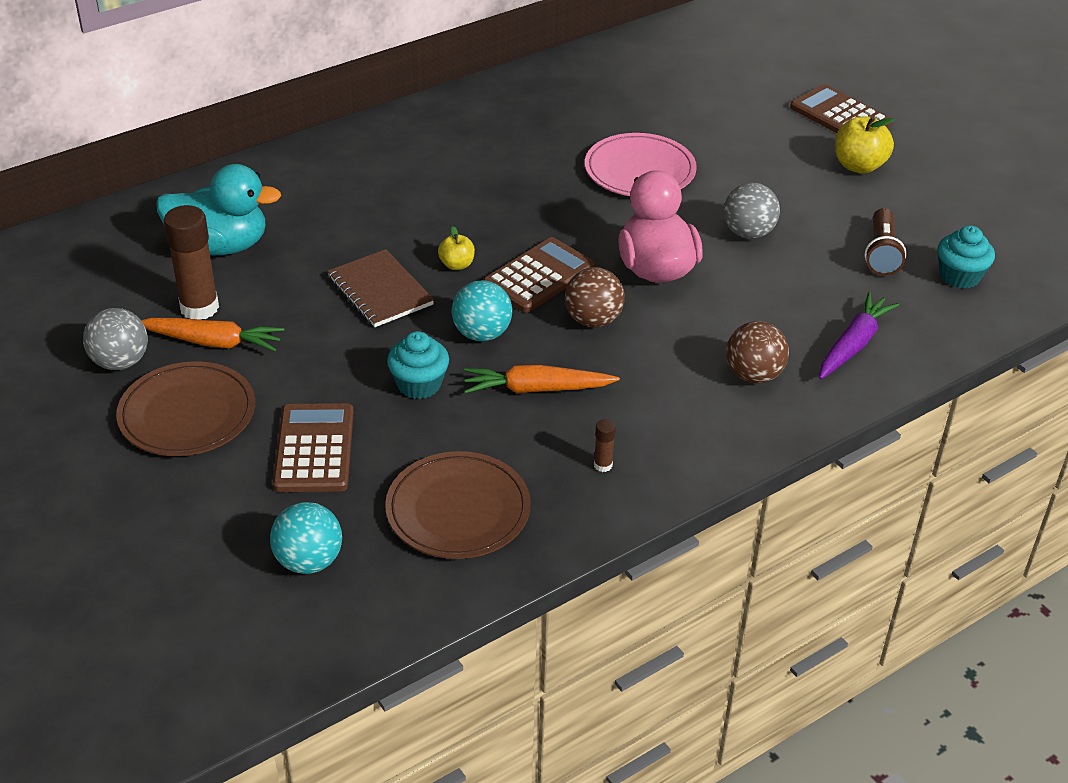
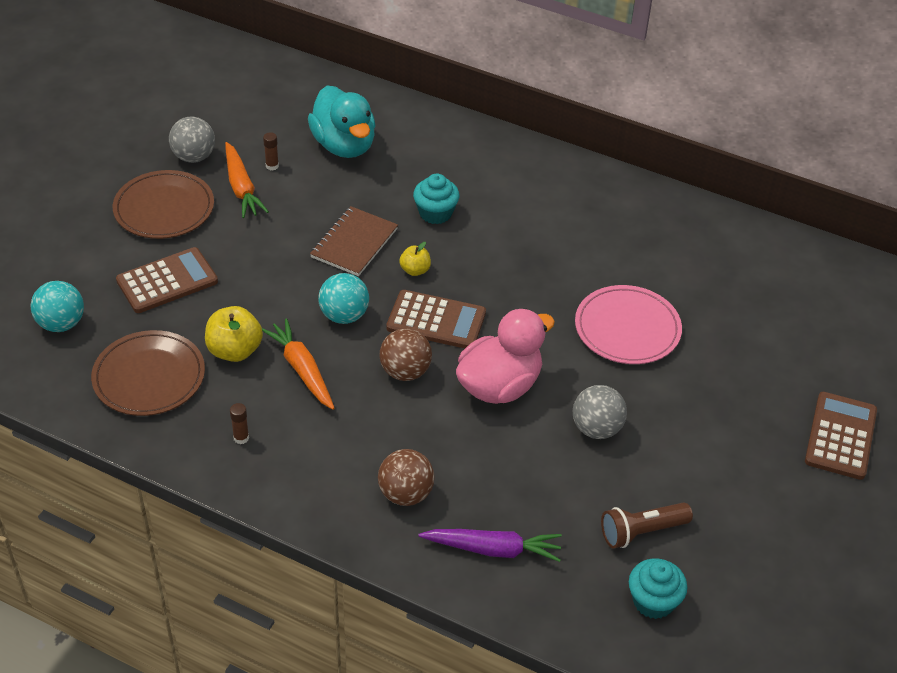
camera: 60 degrees right, 5 degrees up
(199, 308) = (272, 166): brown glue stick -> brown glue stick, size x0.44
(419, 384) = (265, 305): turquoise cupcake -> turquoise cupcake (435, 213)
(859, 166) = (768, 475): yellow apple -> yellow apple (235, 350)

